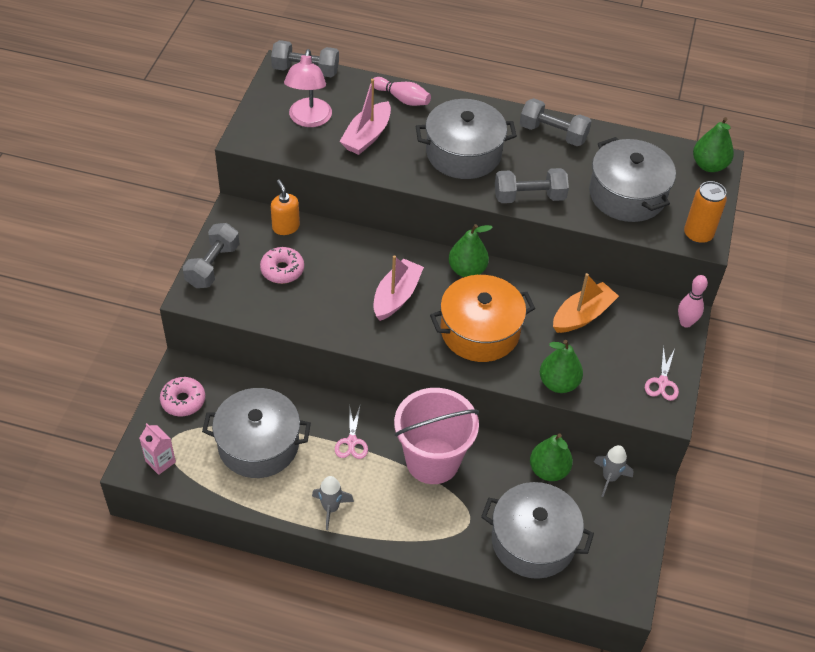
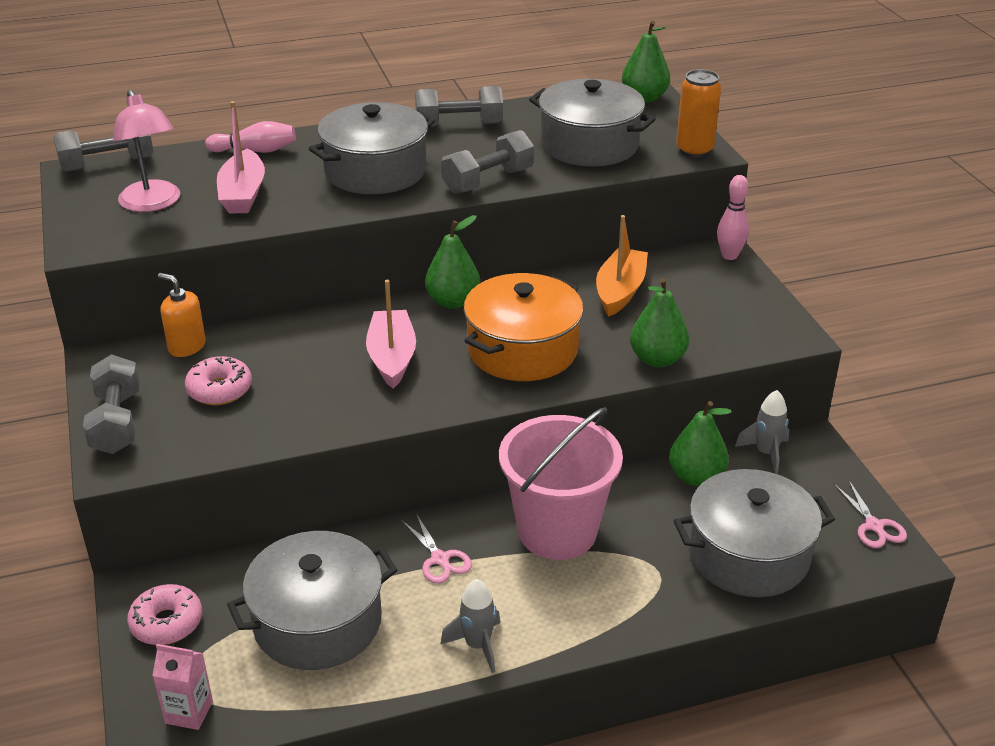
camera: 30 degrees left, 15 degrees down
(662, 382) = (761, 313): pink scissors -> pink scissors (874, 526)

